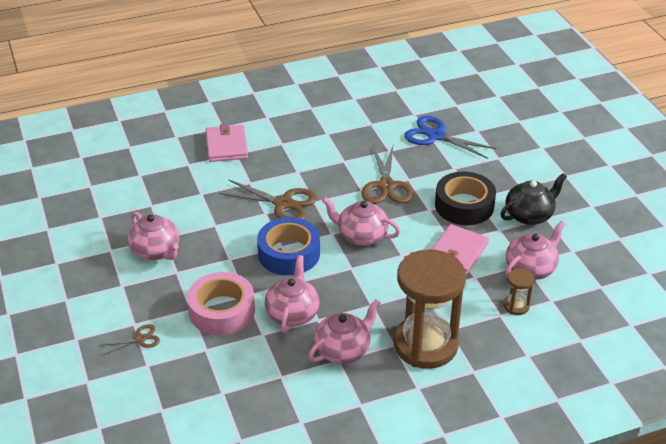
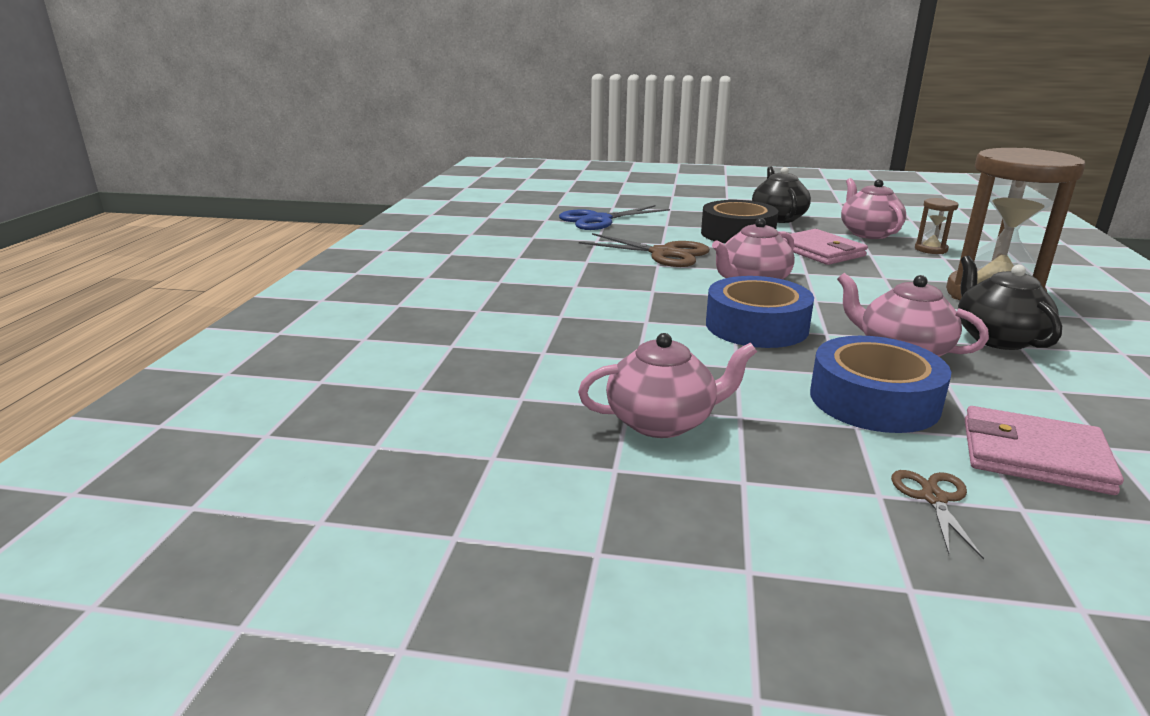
camera: 60 degrees left, 15 degrees down
(222, 311) = (874, 400): pink tape -> blue tape
(226, 146) = (449, 311): pink wallet -> pink wallet (1033, 455)
(283, 203) = (636, 306): brown scissors -> none
(343, 350) = (997, 338): pink teapot -> black teapot

